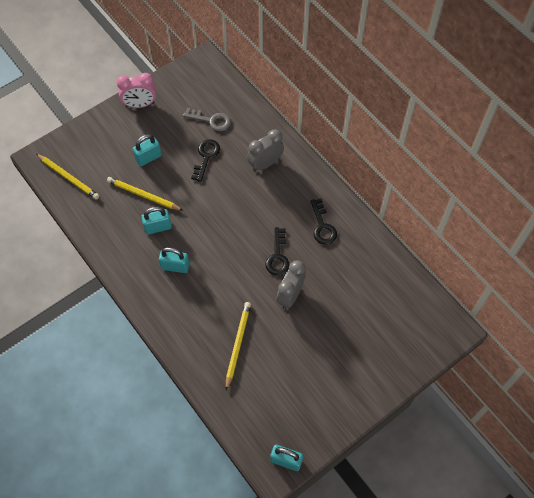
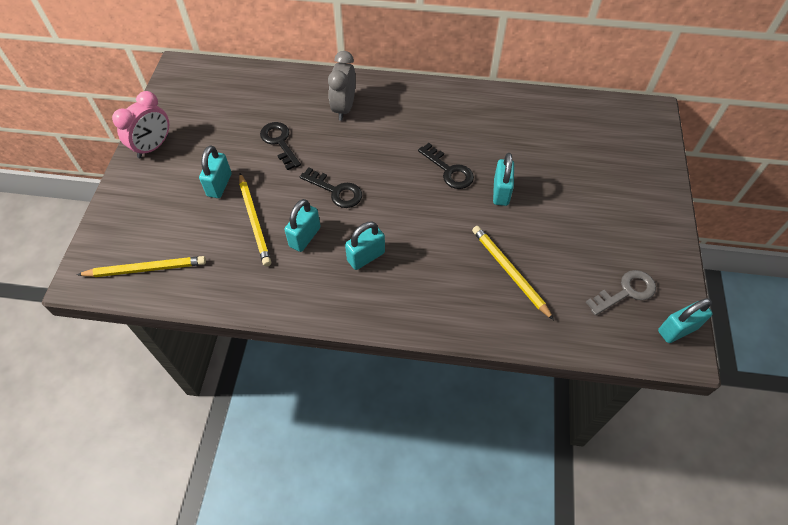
camera: 45 degrees left, 5 degrees down
(143, 195) = (254, 221): yellow pencil -> yellow pencil turned 90 degrees counterclockwise
(211, 120) = (247, 110): grey key -> grey key (626, 292)
(290, 295) = (501, 192): grey clock -> turquoise padlock
(322, 226) = (456, 118): black key -> black key (336, 191)

